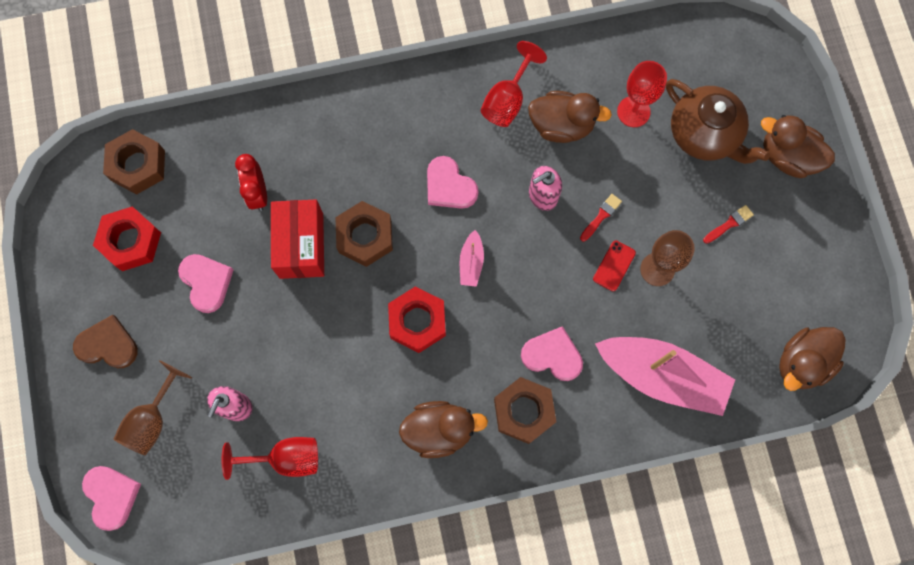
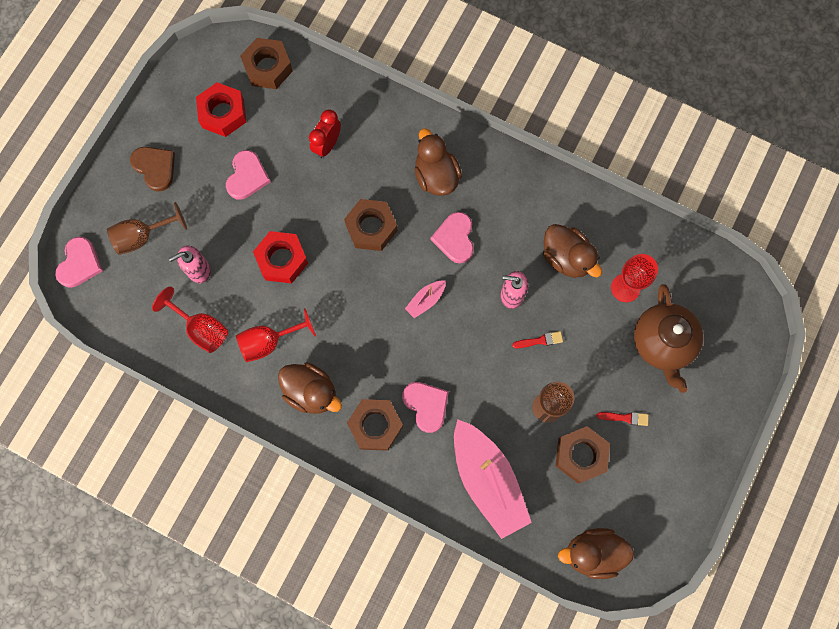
camera: 40 degrees right, 0 degrees up
(301, 245) = (326, 201): red box -> none
(417, 321) = (357, 310): red nut -> red nut (282, 260)
(507, 100) = (544, 212): red goblet -> red goblet (269, 342)
(614, 266) = (519, 380): red phone -> none
(720, 287) = (580, 455): none -> brown nut
(787, 156) = (709, 406): brown duck -> brown duck (436, 176)

